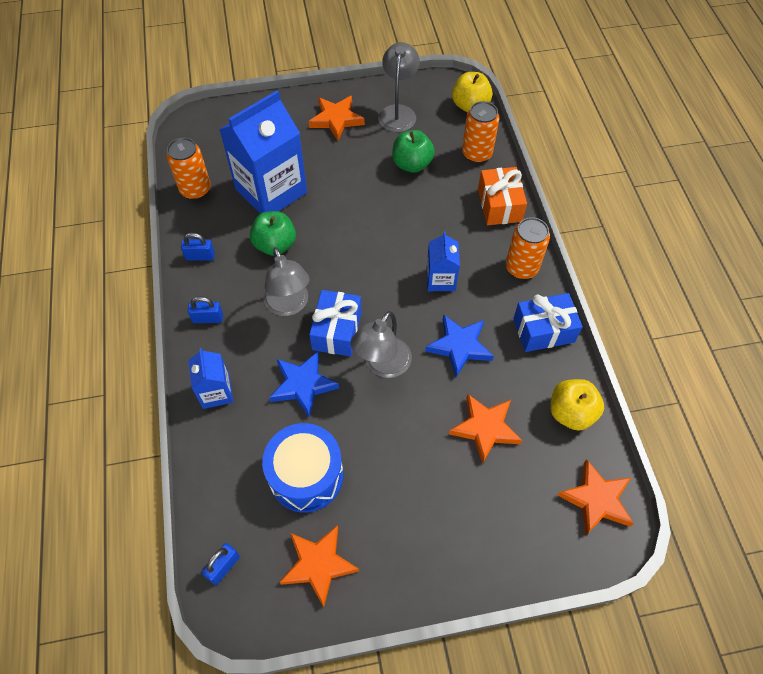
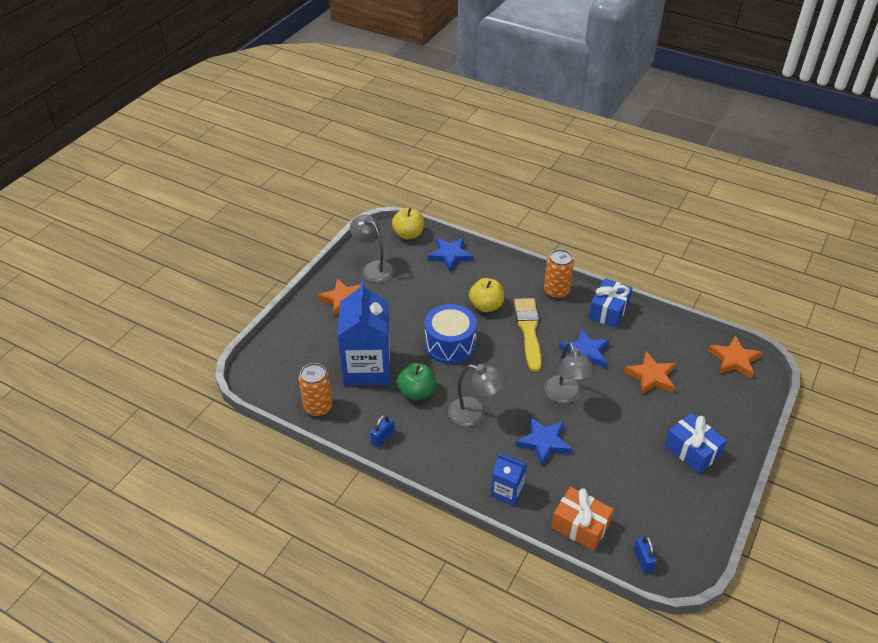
camera: 50 degrees left, 15 degrees down
(208, 318) = (441, 463): blue padlock -> none
(306, 475) = (612, 479): blue drum -> blue drum (450, 344)
(318, 565) = (679, 509): orange star -> none
(337, 331) = (518, 402): blue gift -> blue gift (692, 451)
(412, 164) = (425, 288): green apple -> none
(440, 279) = (529, 331): blue carton -> yellow brush
(477, 153) = (450, 255): orange can -> blue star
(499, 205) = (501, 271): orange gift -> orange gift (580, 526)
(571, 413) = (672, 335): yellow apple -> yellow apple (486, 306)

